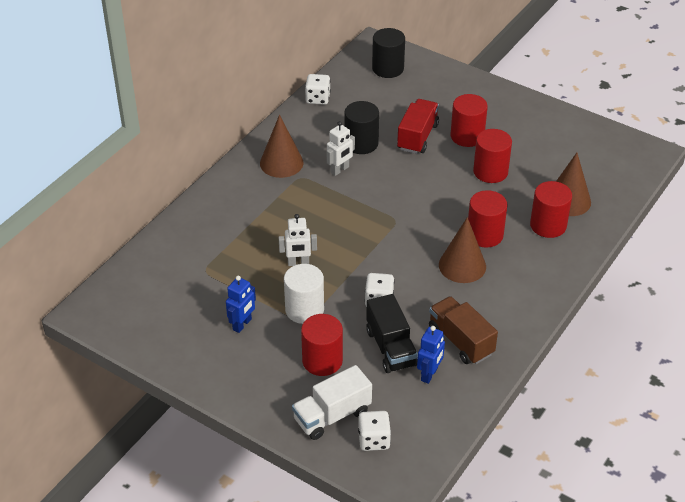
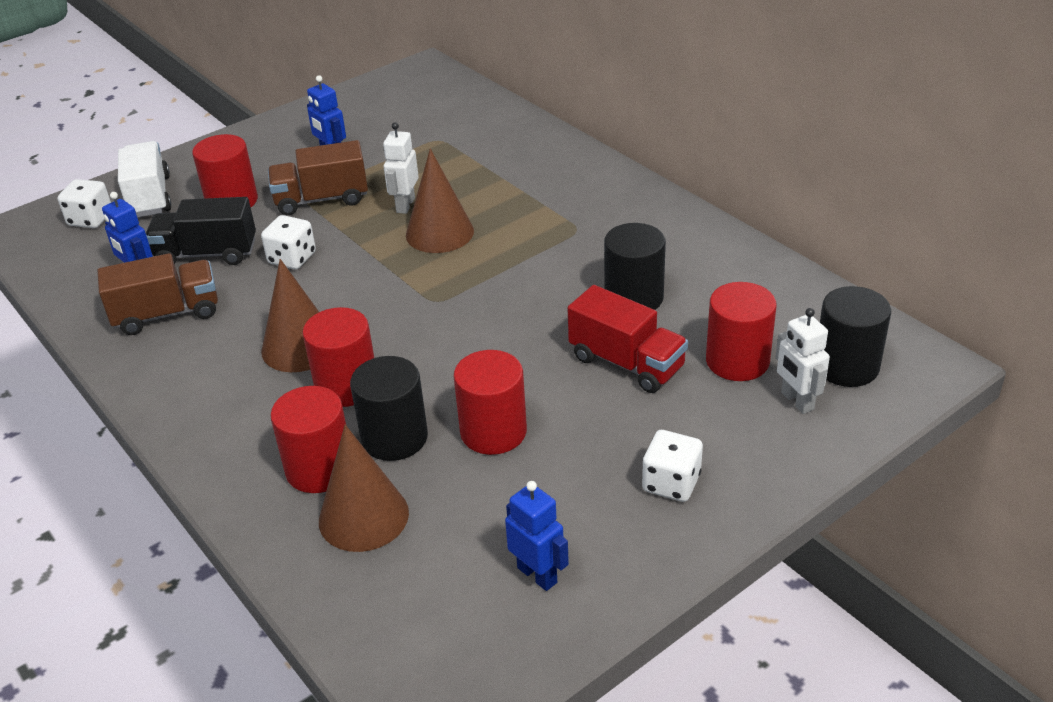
camera: 110 degrees right, 5 degrees down
(281, 163) = (618, 216): brown cone -> brown cone (439, 233)
(304, 309) = (321, 199): white cylinder -> brown truck
(317, 98) = (771, 271): white dice -> white dice (671, 483)
(340, 170) = (577, 266): white robot -> white robot (796, 401)
(467, 136) = (605, 425): red cylinder -> red cylinder (737, 361)
(513, 205) = (394, 437): none -> black cylinder
(568, 139) = (537, 575): none -> blue robot

